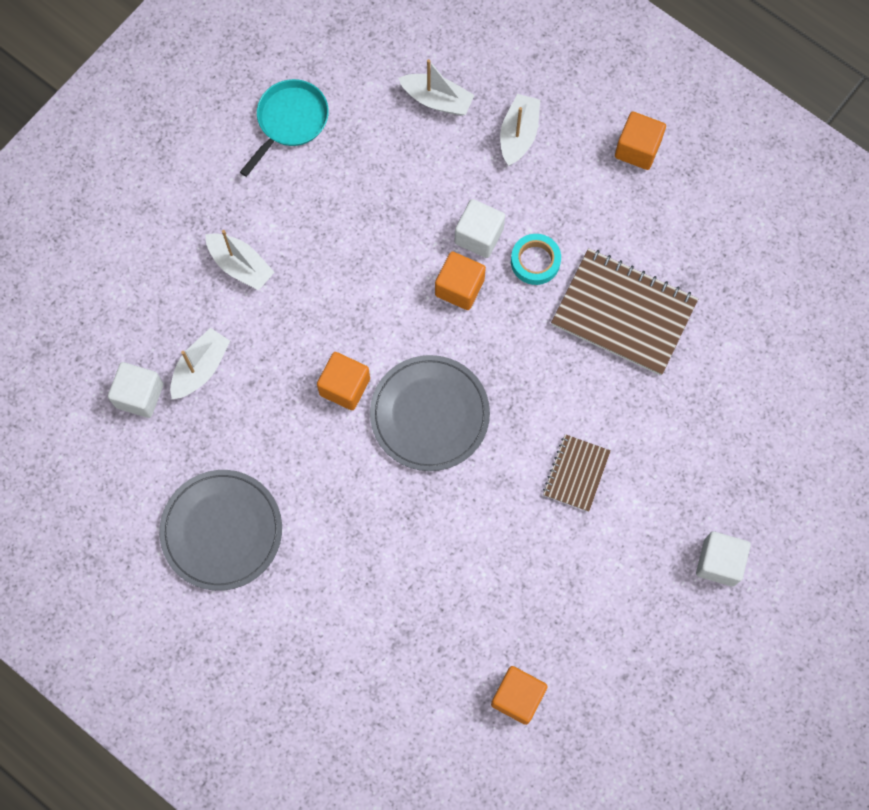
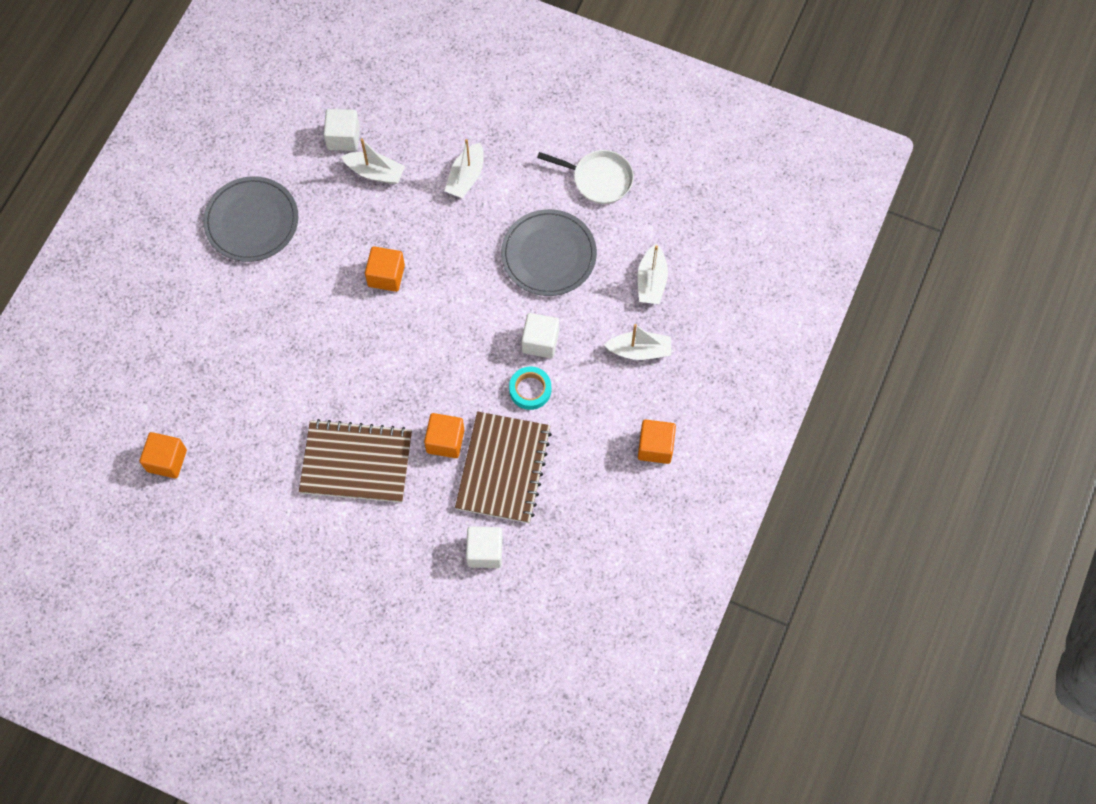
camera: 75 degrees right, 5 degrees down
(290, 121) = (598, 179): turquoise pan -> white pan
(429, 414) = (379, 342): grey plate -> grey plate (548, 255)
(459, 287) = (491, 338): orange cube -> orange cube (445, 441)
(576, 473) = (356, 462): brown notebook -> brown notebook, size x1.87
(719, 562) = (307, 589): white cube -> white cube (485, 551)

